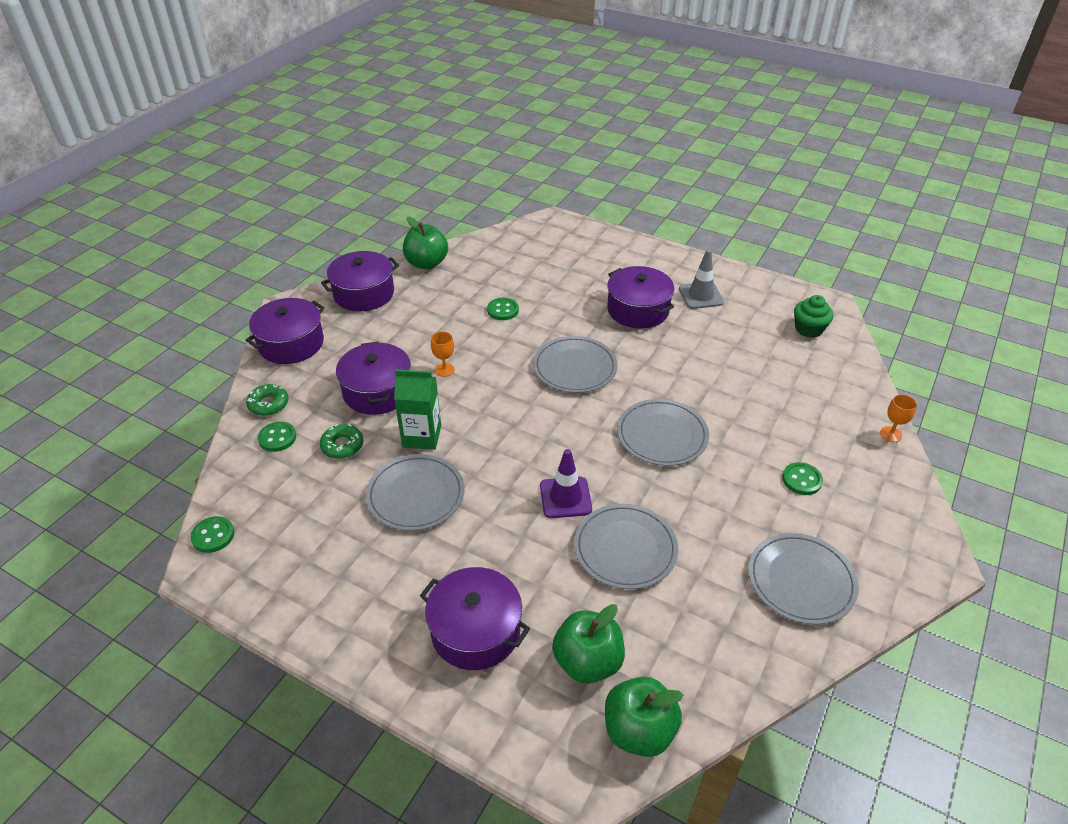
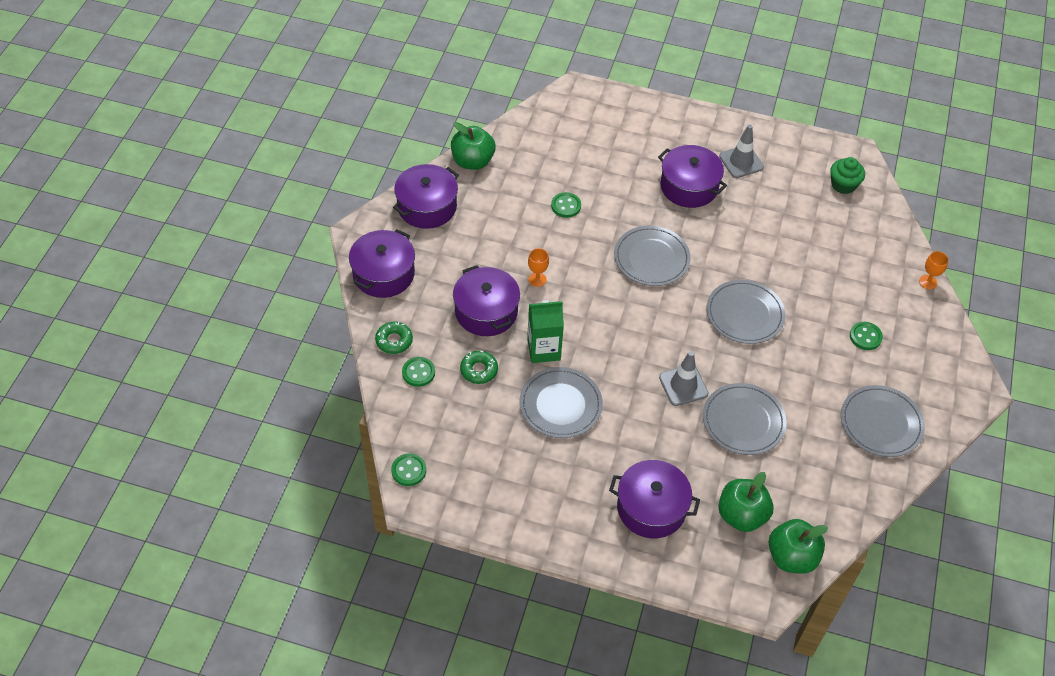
camera: 15 degrees left, 10 degrees up
(565, 497) = (683, 385): purple traffic cone -> grey traffic cone

